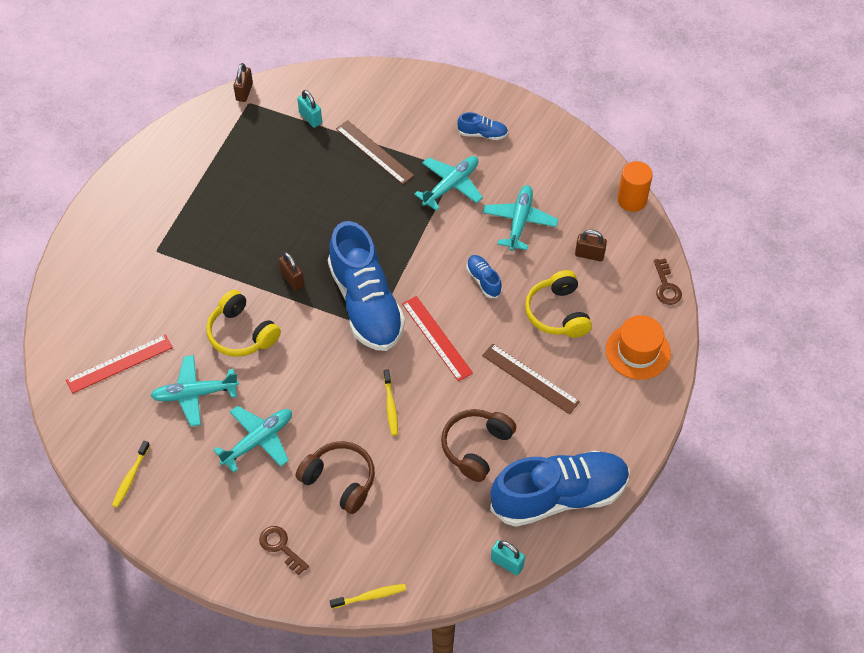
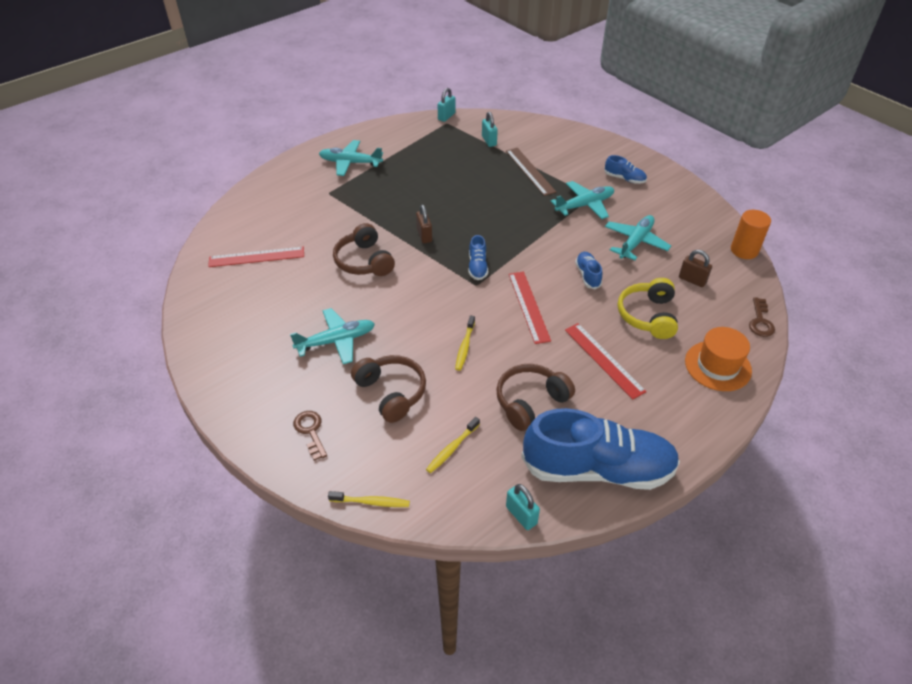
camera: 20 degrees right, 10 degrees down
(130, 477) = (216, 338): yellow toothbrush -> yellow toothbrush (452, 448)
(194, 394) = (303, 293): turquoise plane -> turquoise plane (350, 163)
(241, 333) = (364, 261): yellow headphones -> brown headphones
(244, 92) = (446, 116): brown padlock -> turquoise padlock
(366, 304) = (477, 267): blue shoe -> blue shoe, size x0.41
(530, 378) = (604, 360): brown ruler -> red ruler

